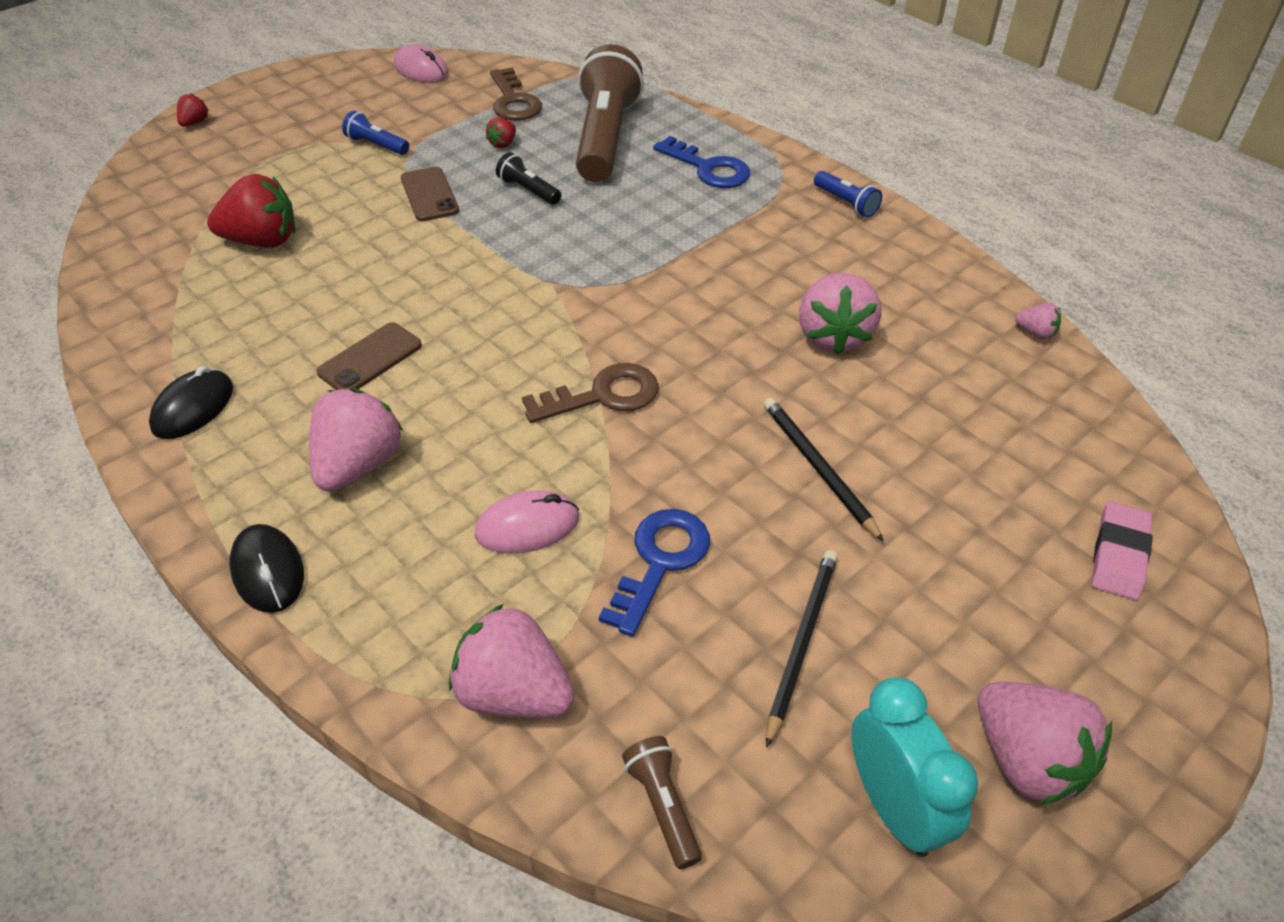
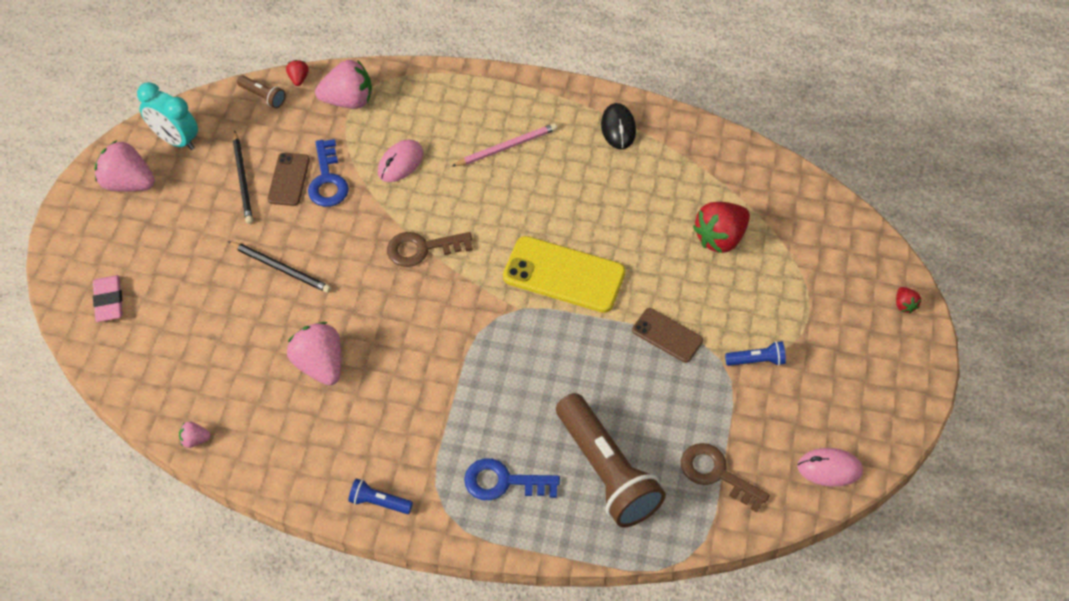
camera: 145 degrees right, 10 degrees up
(268, 571) = (493, 86): black mouse -> none
(359, 465) = (507, 147): pink strawberry -> pink pencil
(370, 359) = (565, 201): brown phone -> brown phone (289, 179)
(466, 288) = (564, 275): none -> yellow phone
(503, 144) = (673, 417): red strawberry -> red strawberry (298, 78)
(528, 190) = (607, 379): black flashlight -> none
(603, 396) = (422, 248): brown key -> brown key turned 45 degrees clockwise

